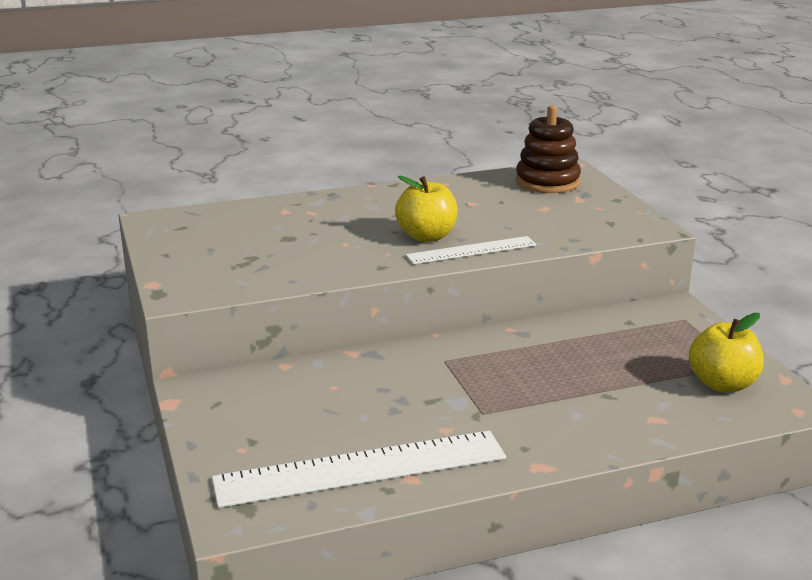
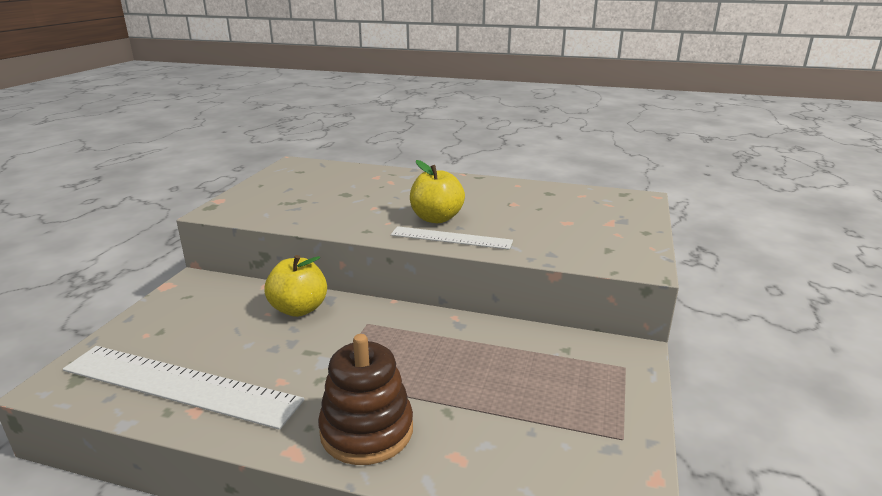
camera: 35 degrees right, 0 degrees up
(547, 182) = (603, 203): brown stacking toy -> brown stacking toy (367, 430)
(722, 384) = (575, 452): yellow apple -> yellow apple (299, 309)

